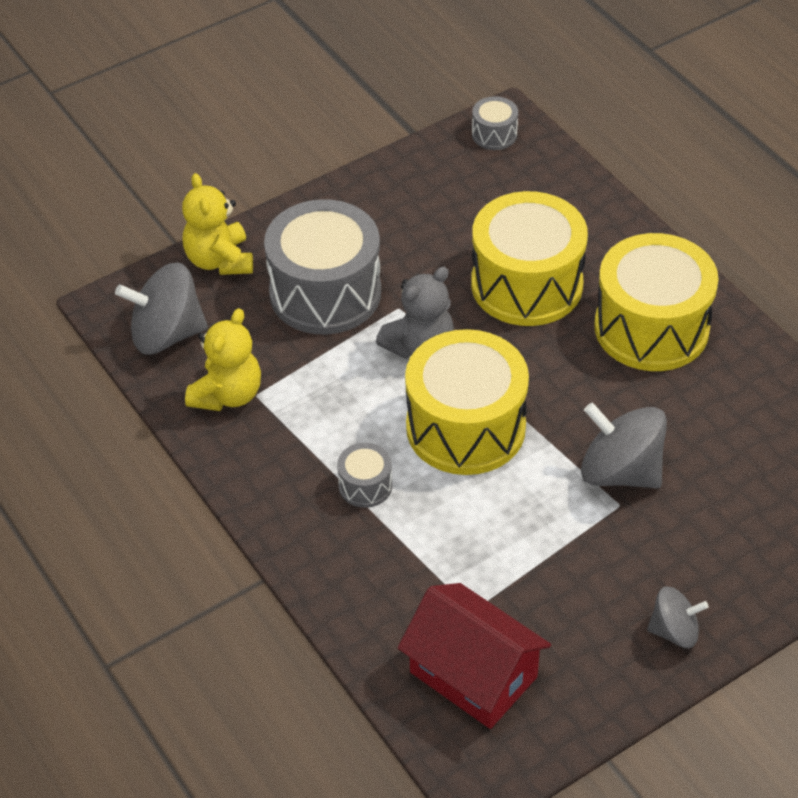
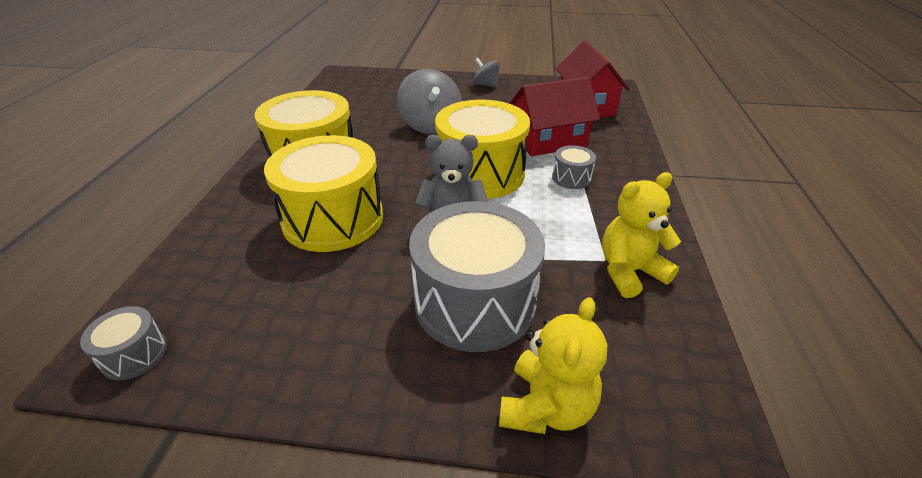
camera: 140 degrees left, 10 degrees down
(167, 334) = (659, 357): grey spinning top -> none
(448, 541) = (549, 141): none -> red house

